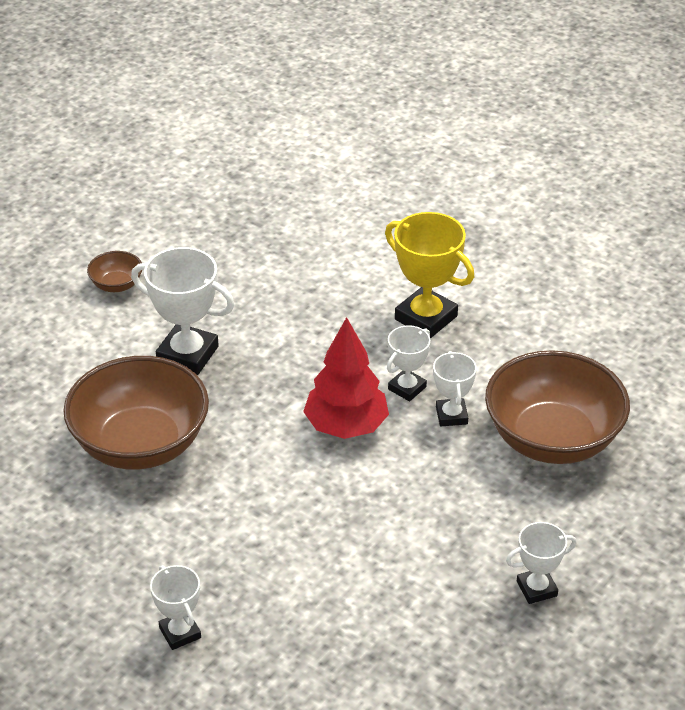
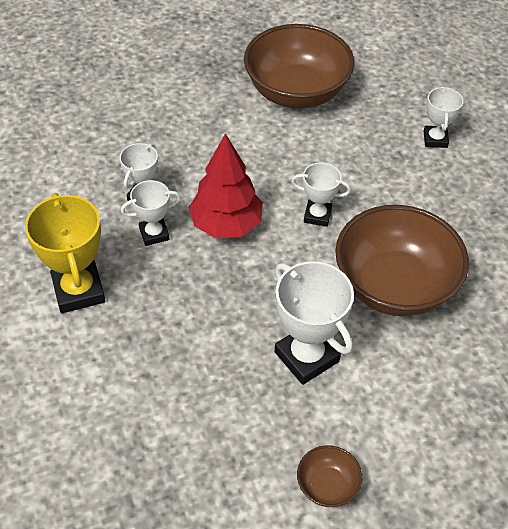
camera: 150 degrees left, 10 degrees up
(536, 589) = (200, 71): white trophy -> white trophy (317, 215)
(552, 439) = (94, 148): brown bowl -> brown bowl (296, 92)

